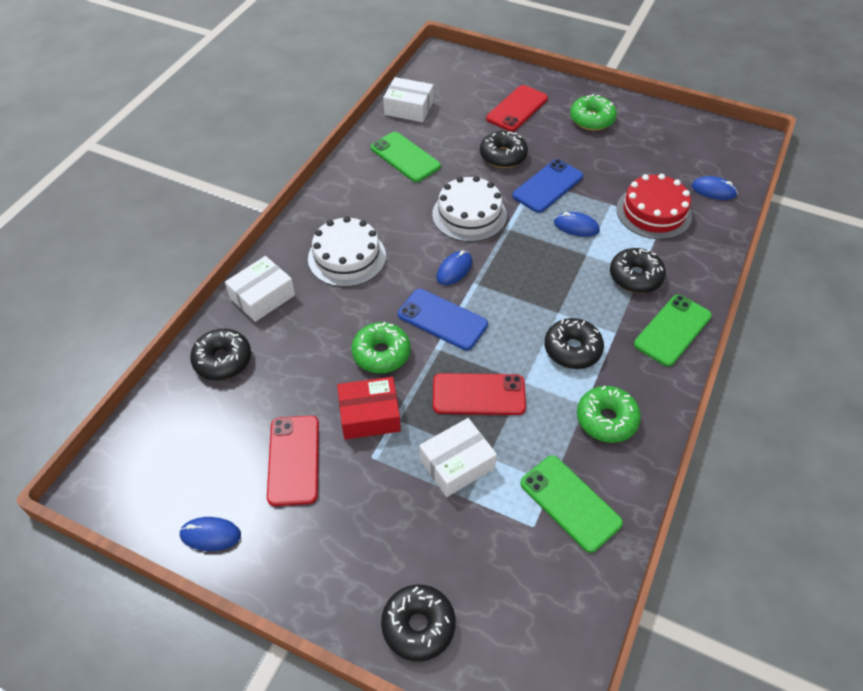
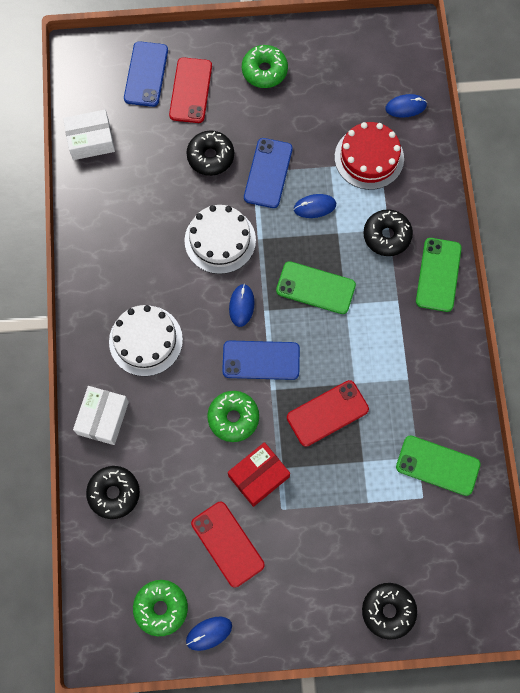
camera: 30 degrees left, 20 degrees up
(405, 157) = (125, 203): green phone -> green phone (315, 288)
(457, 464) = (345, 480): white box -> none
(486, 86) = (146, 74): none -> blue phone
(572, 349) = (374, 334): black donut -> none
(606, 419) = (429, 383): green donut -> green donut (161, 608)

